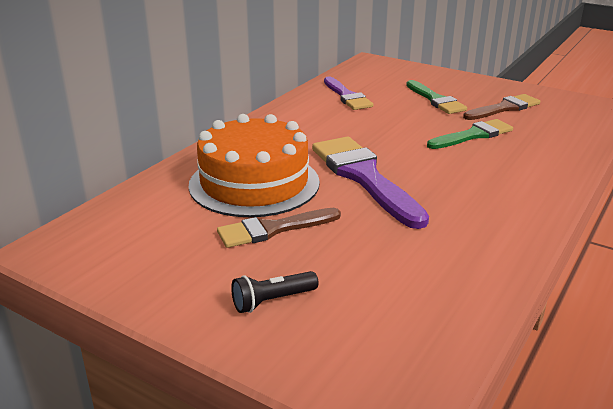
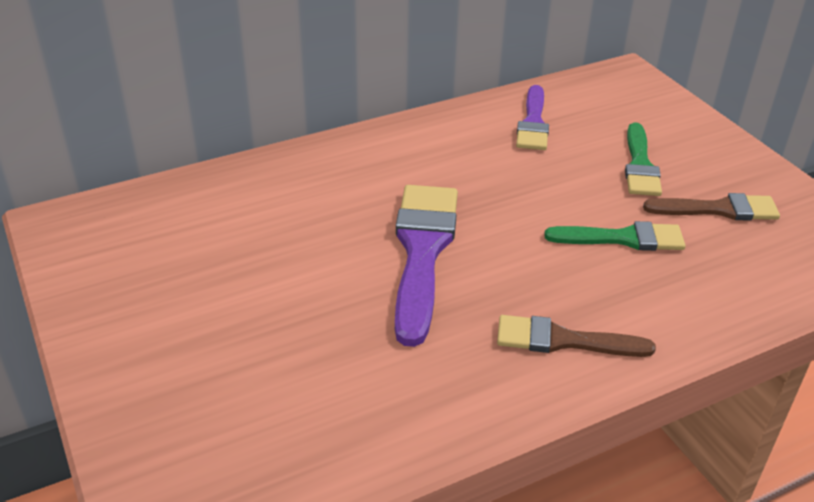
camera: 30 degrees right, 10 degrees up
(254, 183) = (301, 215): orange cake -> none
(272, 301) = (175, 367): black flashlight -> none
(273, 229) = (260, 283): brown brush -> brown brush (563, 340)

